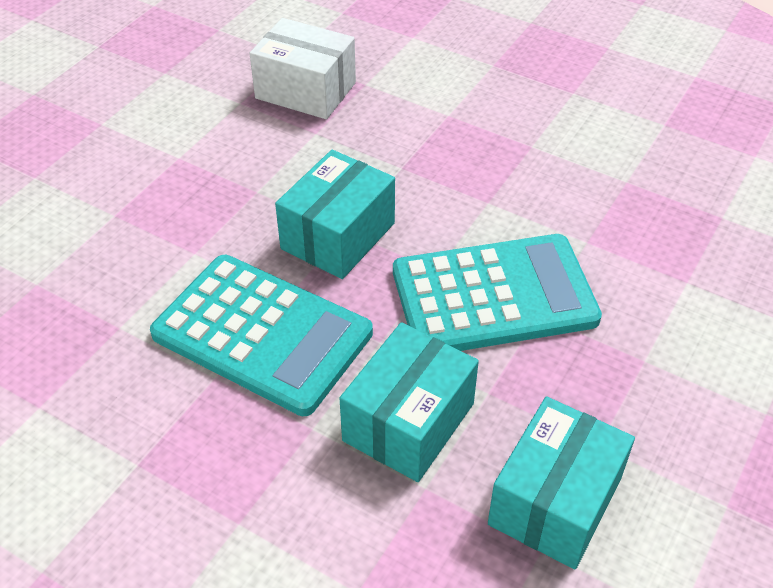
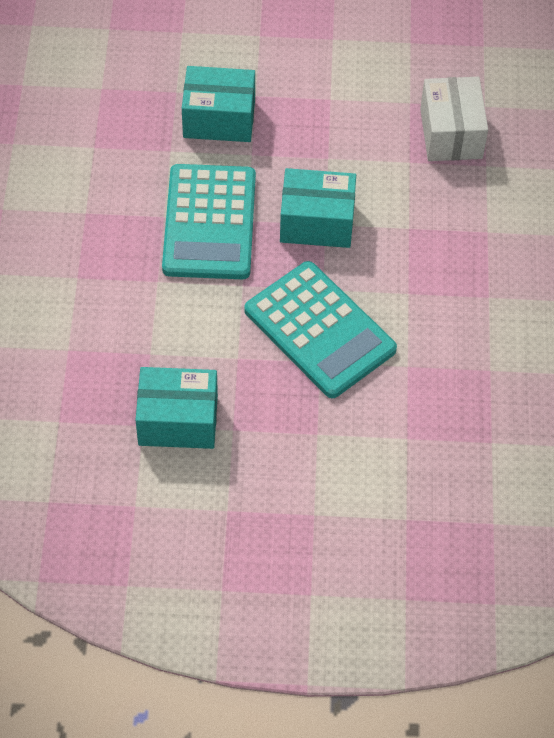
camera: 60 degrees right, 10 degrees up
(408, 422) = (190, 326): turquoise box -> turquoise box (219, 118)

